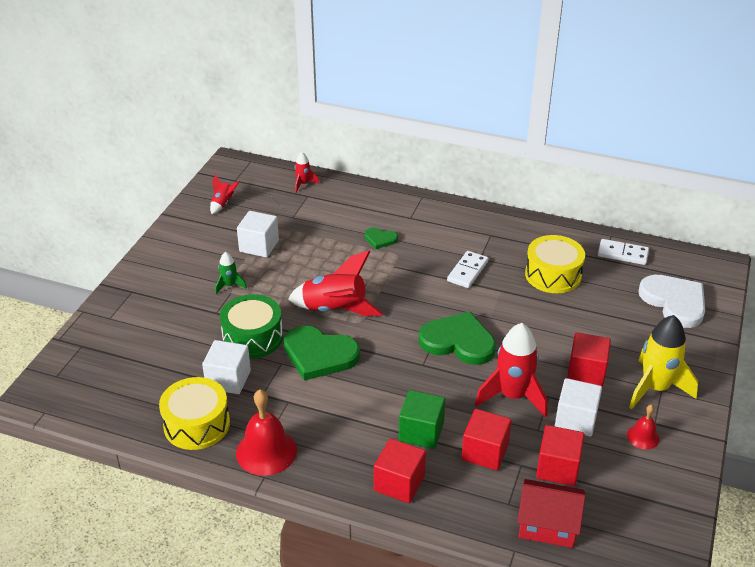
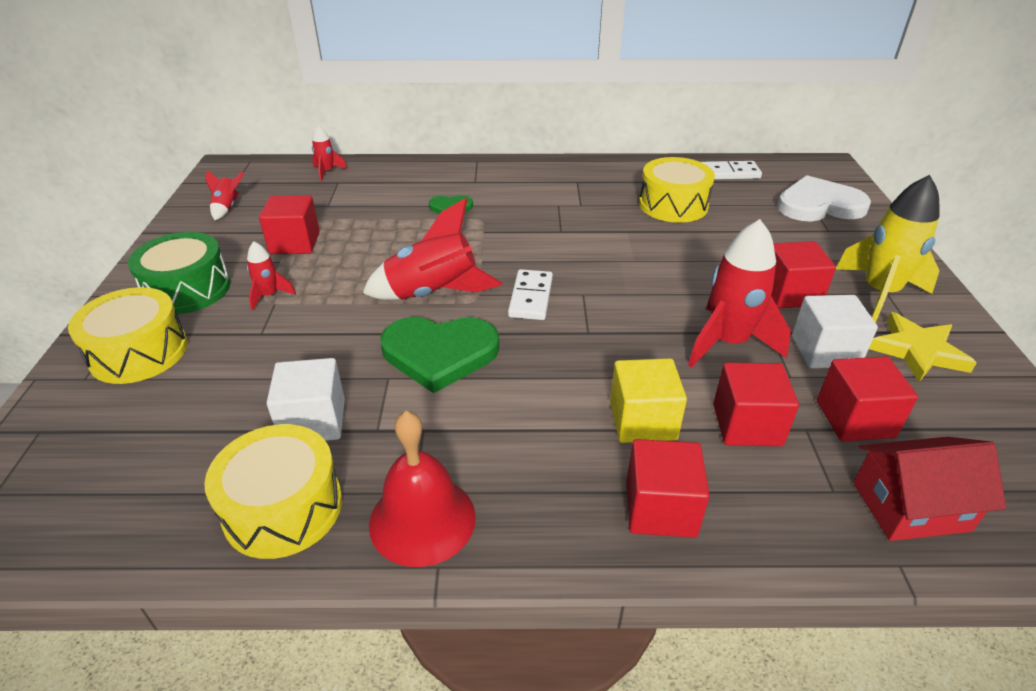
camera: 20 degrees left, 0 degrees up
(142, 308) = (139, 352): none -> yellow drum
(229, 285) = (269, 296): green rocket -> red rocket
(252, 337) = (329, 353): green drum -> green drum (187, 289)
(259, 246) = (295, 243): white cube -> red cube
(421, 432) = (642, 421): green cube -> yellow cube
(458, 341) = (615, 295): green heart -> none
(467, 271) = (575, 220): white domino -> white domino (530, 297)
(643, 437) = (917, 351): red bell -> yellow star
(674, 302) = (819, 205): white heart -> white heart turned 45 degrees counterclockwise

